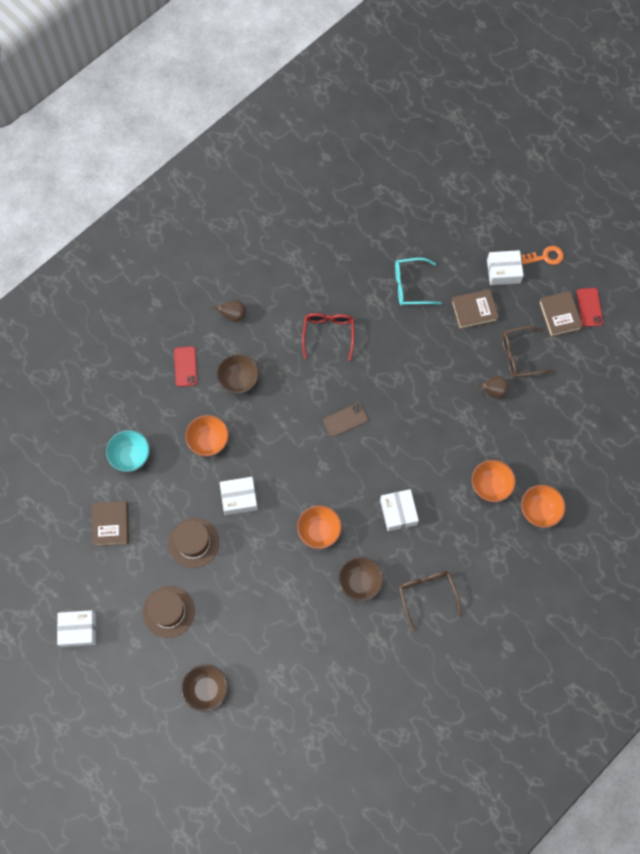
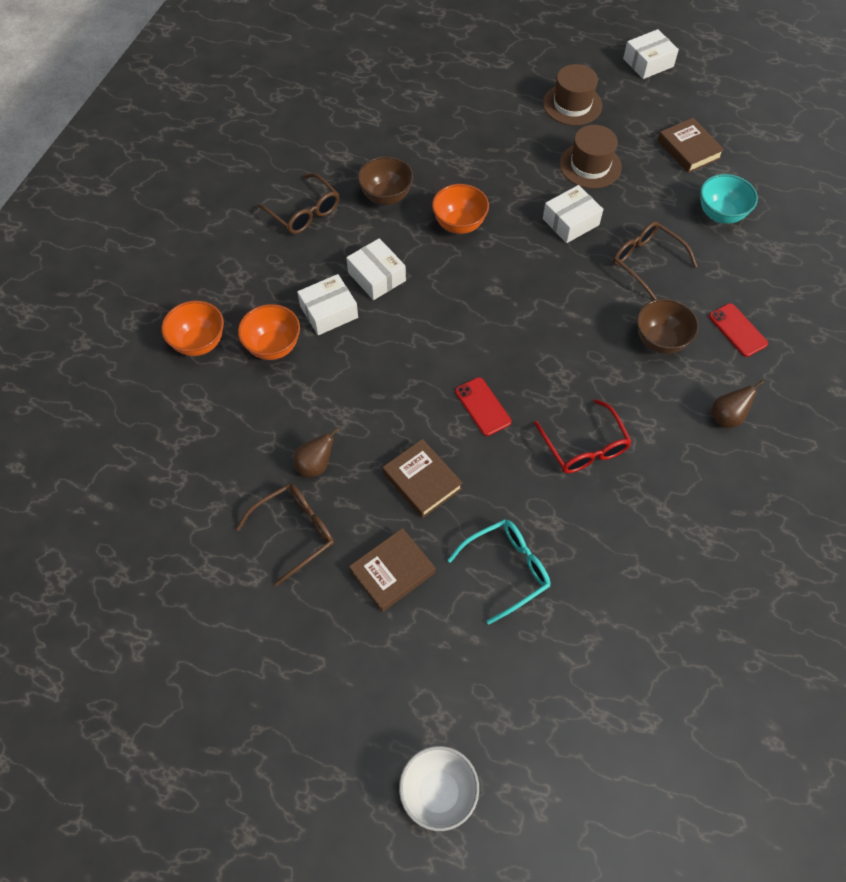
camera: 155 degrees right, 10 degrees down
(206, 689) = (492, 64): brown bowl -> none
(209, 442) = (646, 262): orange bowl -> brown glasses
(345, 420) = (497, 349): brown phone -> none
(496, 202) = (438, 792): none -> white bowl
(503, 271) = (373, 661): white box -> white box (329, 312)
(545, 257) = (311, 722): orange key -> none
(559, 316) = (254, 623): brown book -> brown book (422, 481)
(589, 307) = (208, 660): red phone -> red phone (482, 406)

